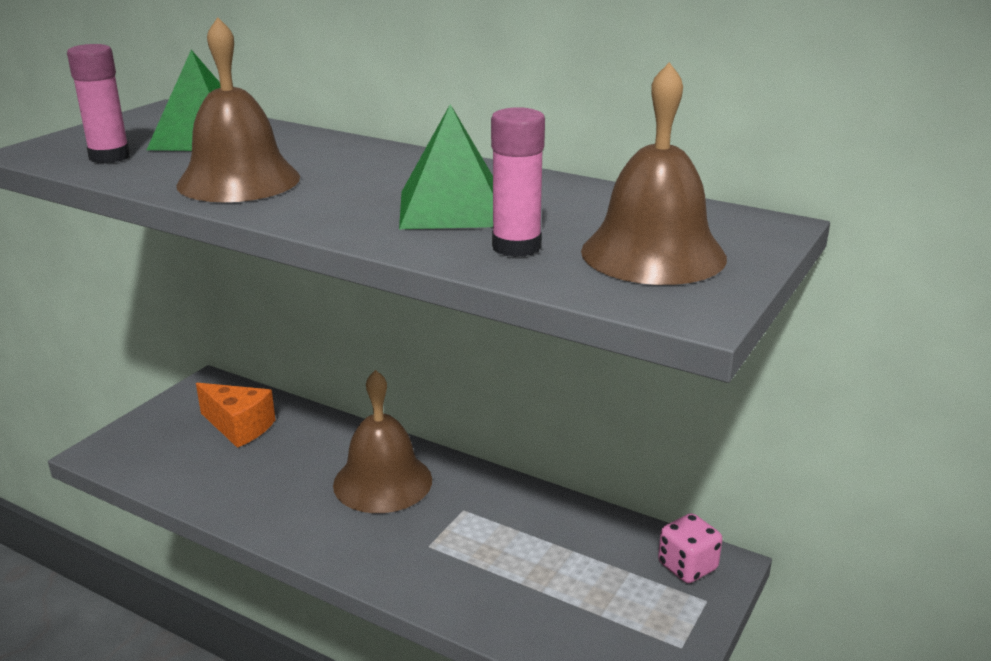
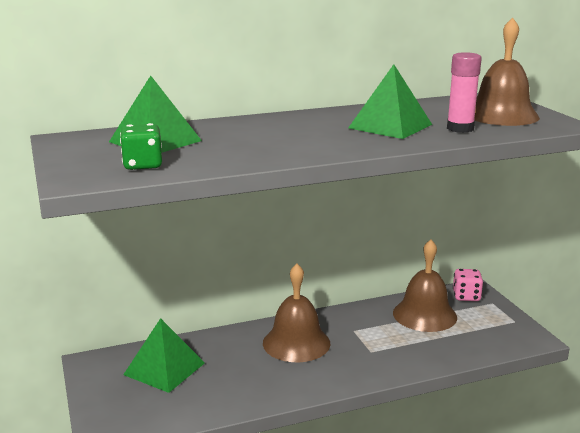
camera: 50 degrees left, 5 degrees down
(109, 157) = (143, 165): pink glue stick -> green dice
(238, 181) = (262, 149): brown bell -> brown bell (424, 315)
(239, 427) = (164, 368): orange cheese -> green pyramid

